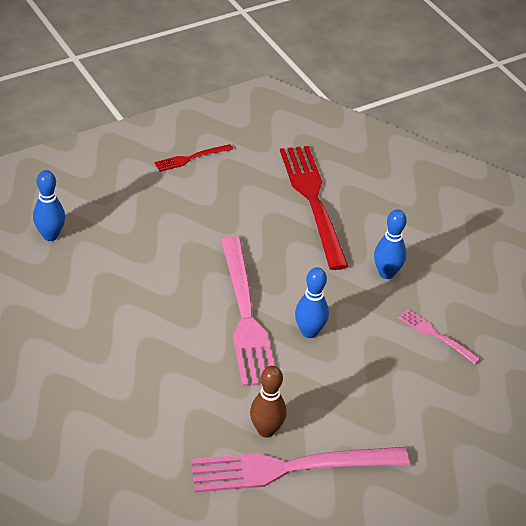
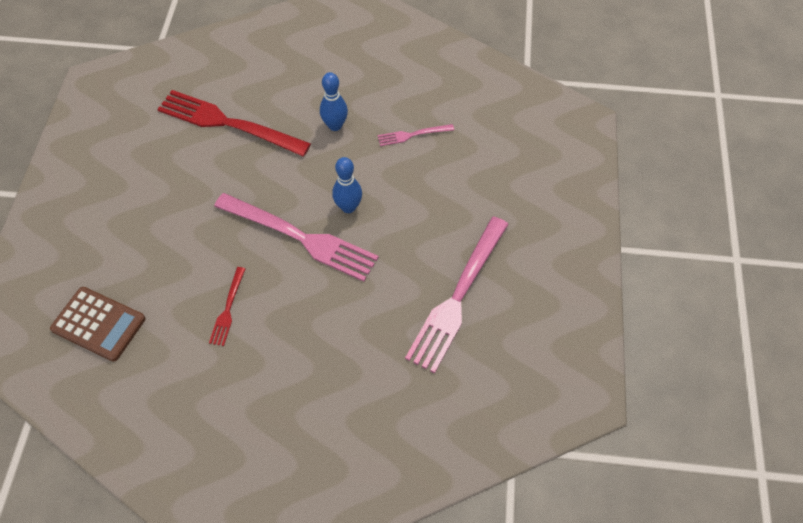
camera: 50 degrees left, 15 degrees up
(50, 235) = (98, 324): blue bowling pin -> brown calculator
(190, 158) = (109, 173): red fork -> red fork (228, 310)
(266, 430) = (414, 291): brown bowling pin -> none

